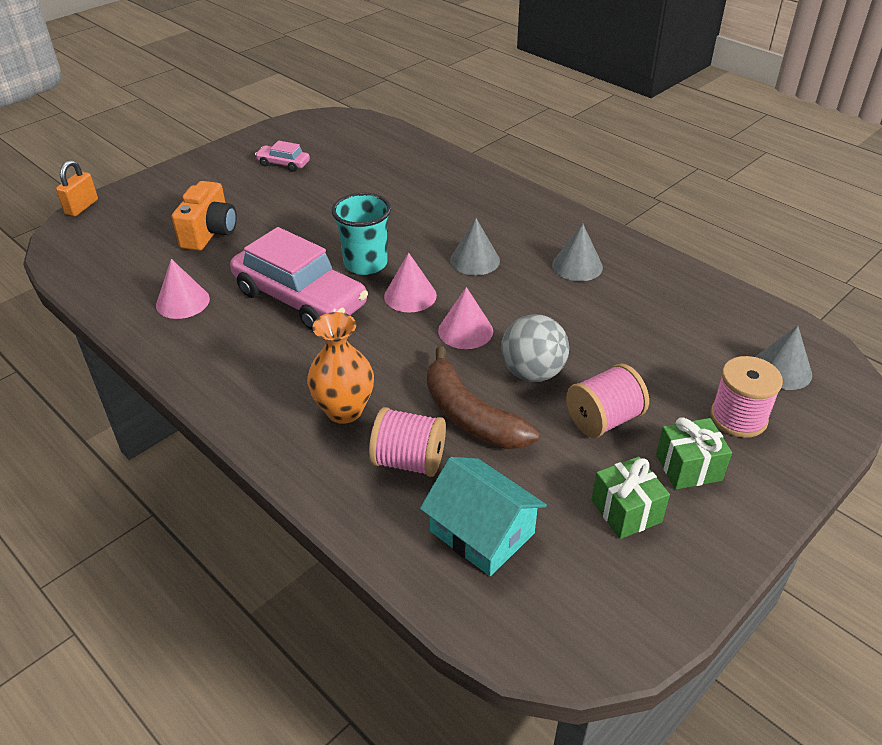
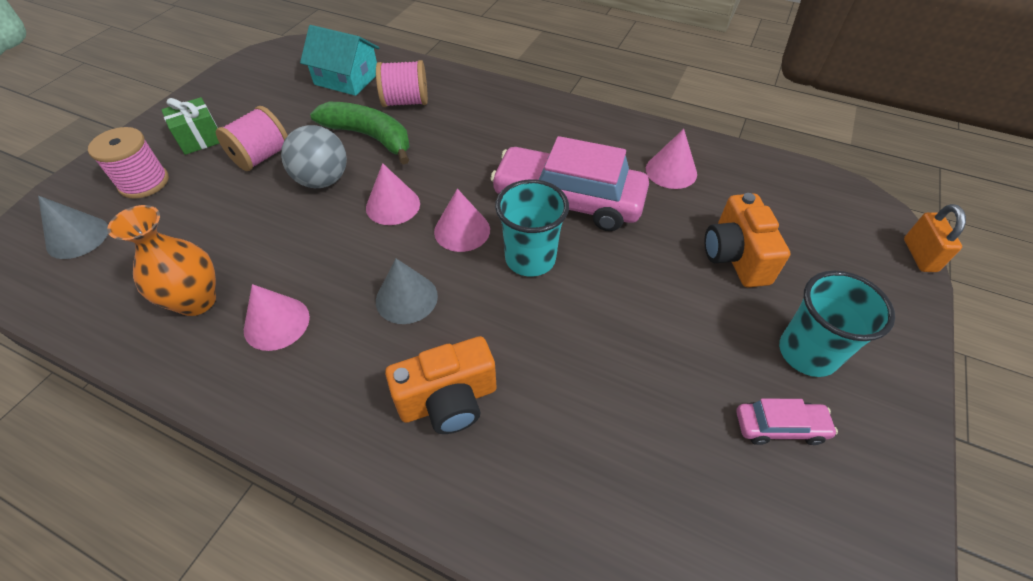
camera: 160 degrees right, 10 degrees up
(229, 183) = (807, 353): none -> turquoise cup
(344, 410) = (467, 120): orange vase -> orange vase (197, 301)
(464, 207) = (448, 400): none -> orange camera
(470, 416) = (370, 137): brown banana -> green banana
(577, 266) = (276, 323): grey cone -> pink cone
(626, 511) = (252, 106): green gift -> none

